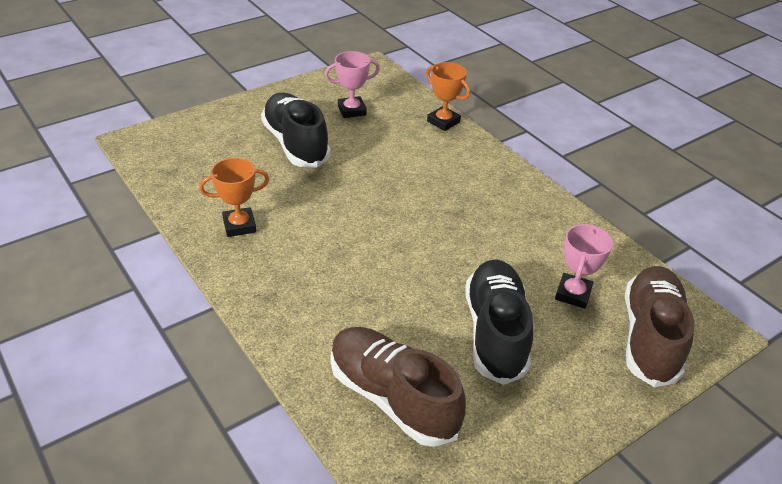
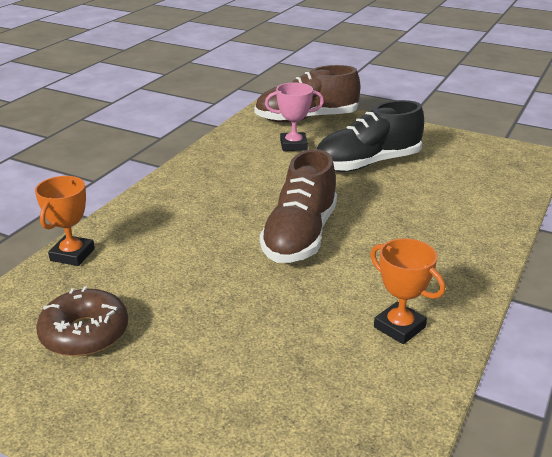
camera: 115 degrees left, 10 degrees down
(296, 144) = (206, 351): black shoe -> none
(352, 110) = (85, 333): pink trophy -> brown donut
(392, 397) = (473, 184): brown shoe -> brown shoe (300, 236)

